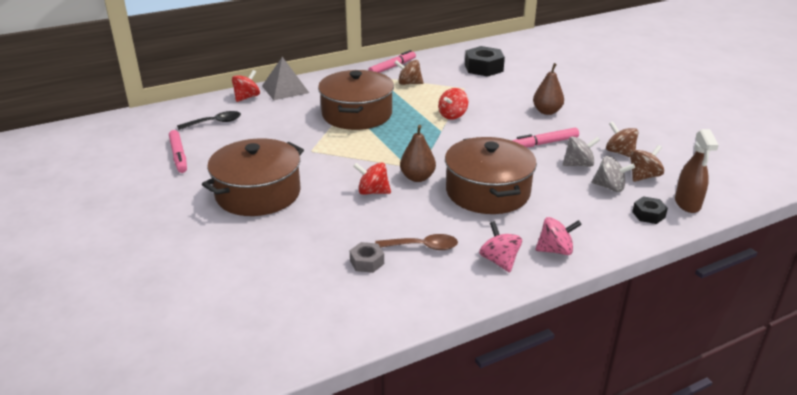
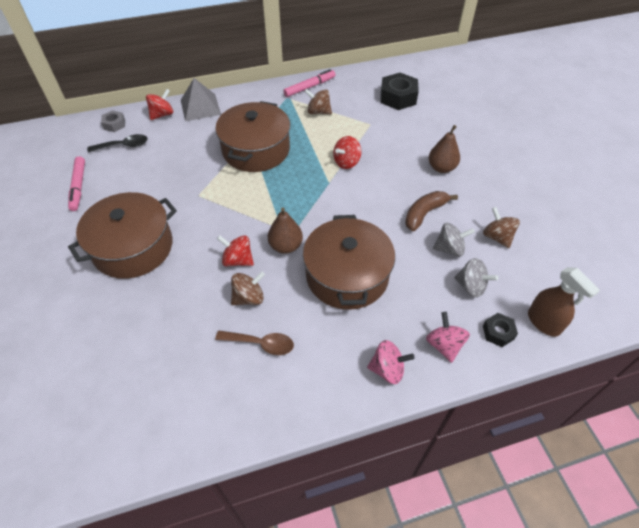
camera: 10 degrees right, 20 degrees up
(367, 262) = (203, 357): grey nut -> grey nut (114, 124)
(499, 261) = (328, 376): pink spinning top -> pink spinning top (444, 345)
(544, 143) = (424, 213): pink marker -> brown banana
(643, 176) = (510, 276): brown spinning top -> brown spinning top (249, 298)
(687, 204) = (544, 322): brown spray bottle -> brown spray bottle turned 45 degrees counterclockwise

